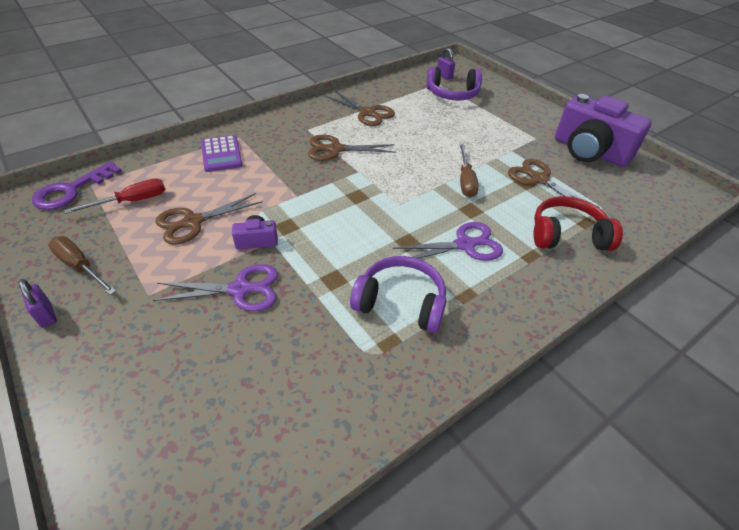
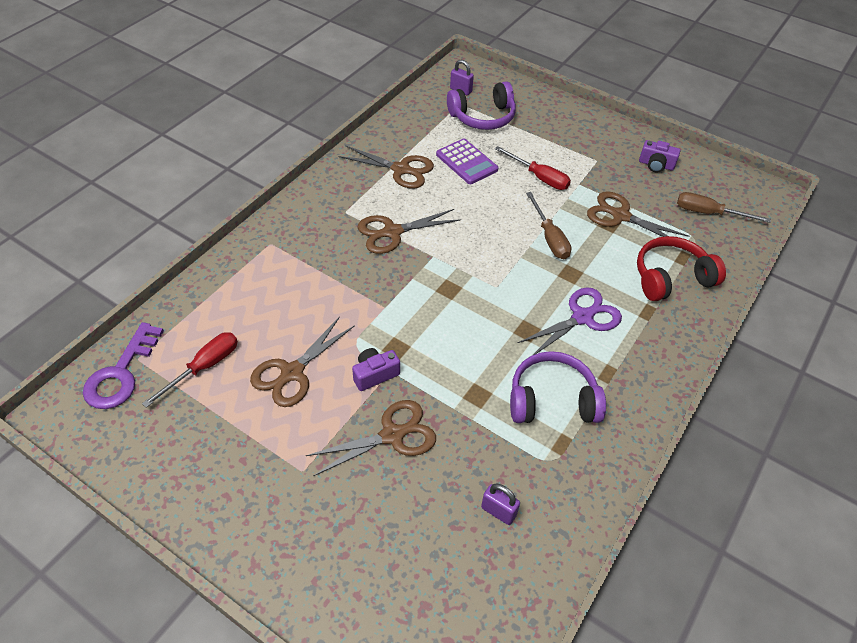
camera: 20 degrees left, 5 degrees up
(46, 315) = (212, 527): purple padlock -> purple padlock (498, 511)
(80, 266) = (206, 463): brown screwdriver -> brown screwdriver (709, 213)
(221, 154) = (265, 274): purple calculator -> purple calculator (466, 162)
(240, 289) = (392, 435): purple scissors -> brown scissors
(478, 139) = (539, 177): none -> red screwdriver
(589, 151) = (656, 165): purple camera -> purple camera, size x0.43

